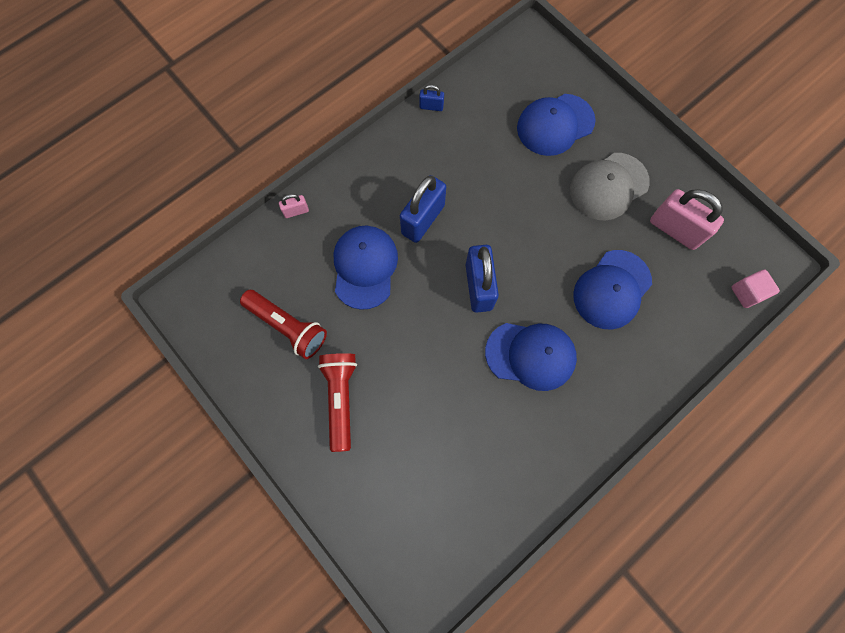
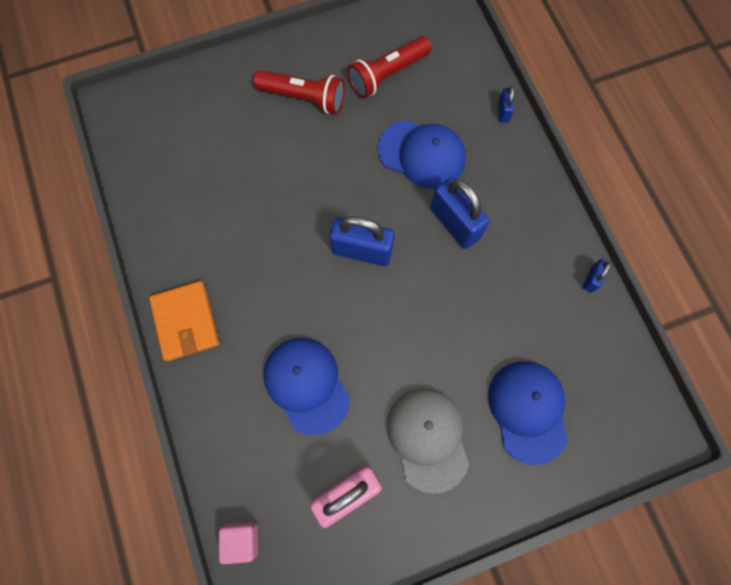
camera: 110 degrees right, 0 degrees up
(296, 211) = (503, 111): pink padlock -> blue padlock
(531, 355) = (273, 273): blue cap -> none
(607, 414) = (185, 322): none -> orange wallet

